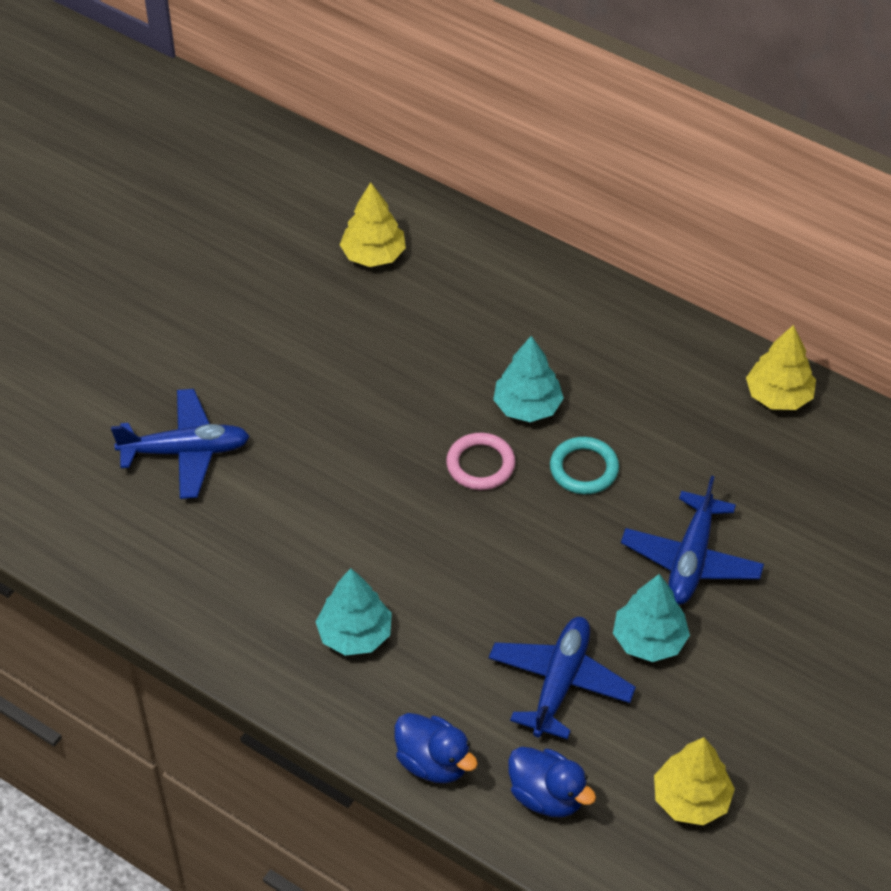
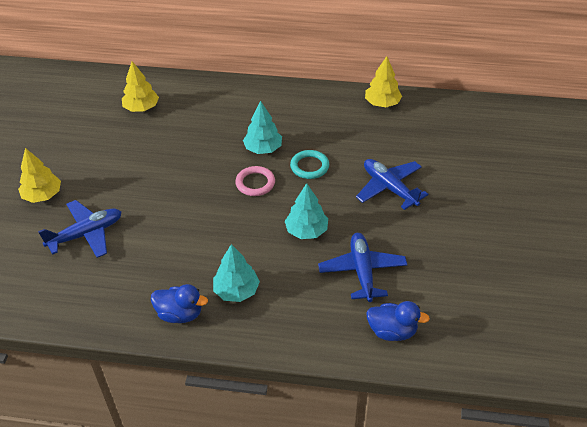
camera: 25 degrees left, 5 degrees down
(433, 762) = (320, 340): blue duck -> blue duck (180, 314)
(649, 640) = (394, 233): turquoise tree -> turquoise tree (306, 231)
(691, 559) = (389, 188): blue plane -> blue plane turned 150 degrees clockwise
(691, 799) = (466, 301): yellow tree -> yellow tree (43, 195)

